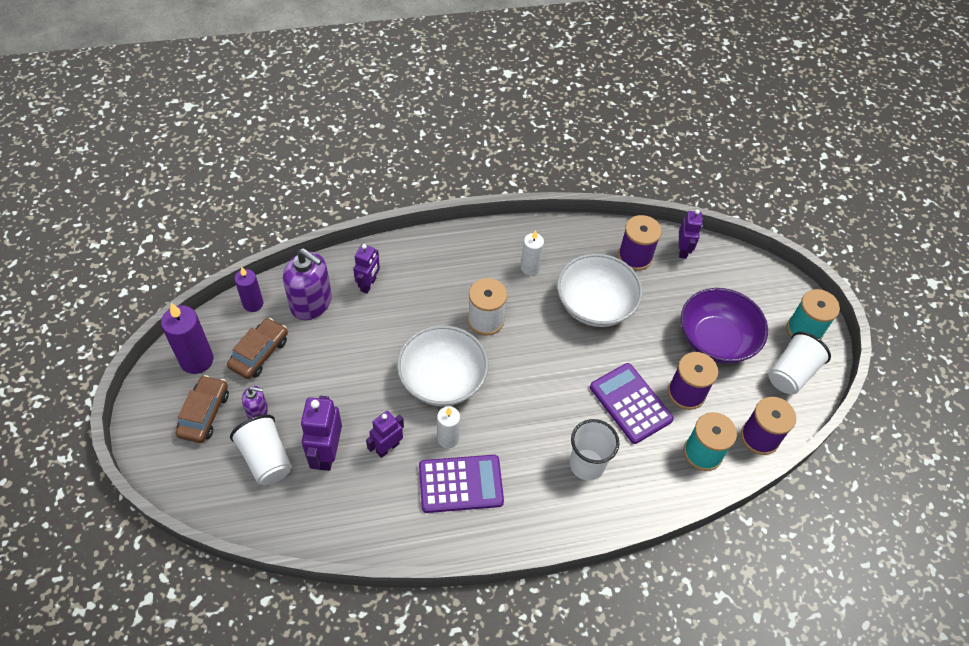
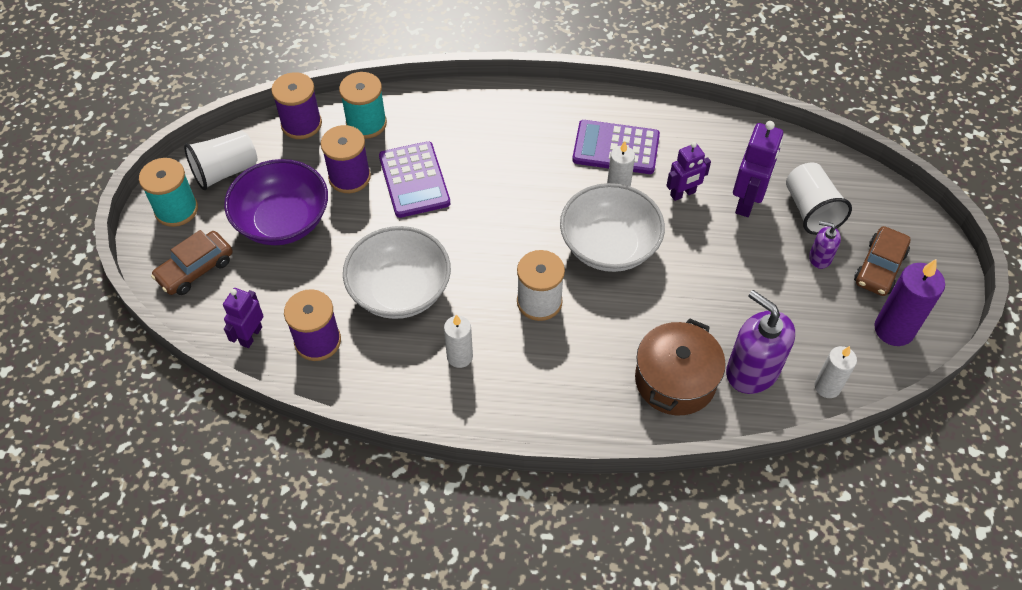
camera: 160 degrees left, 0 degrees up
(253, 304) = (827, 387): purple candle -> white candle
(259, 353) = (818, 321): brown car -> brown car (195, 269)
(368, 284) = (675, 380): purple robot -> brown pot
(587, 464) = (485, 138): white cup -> none

